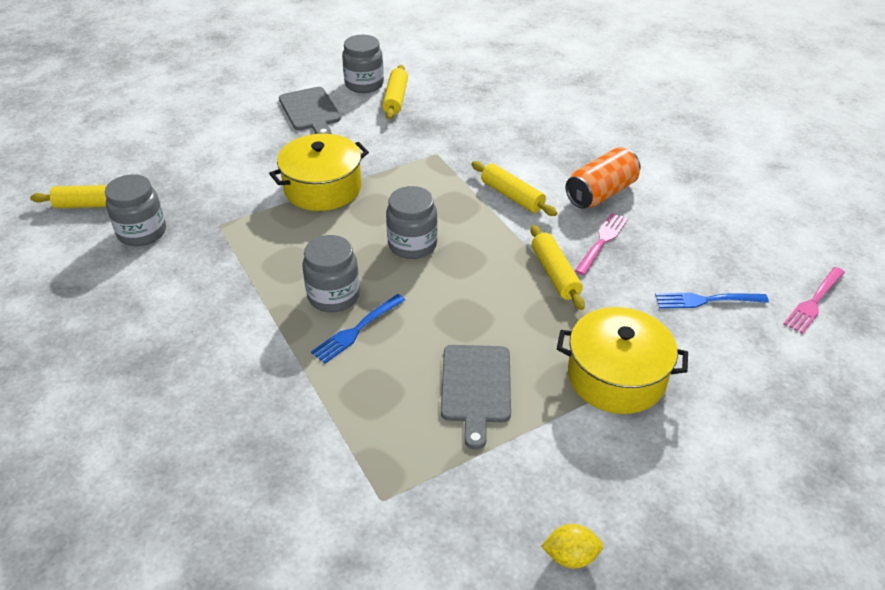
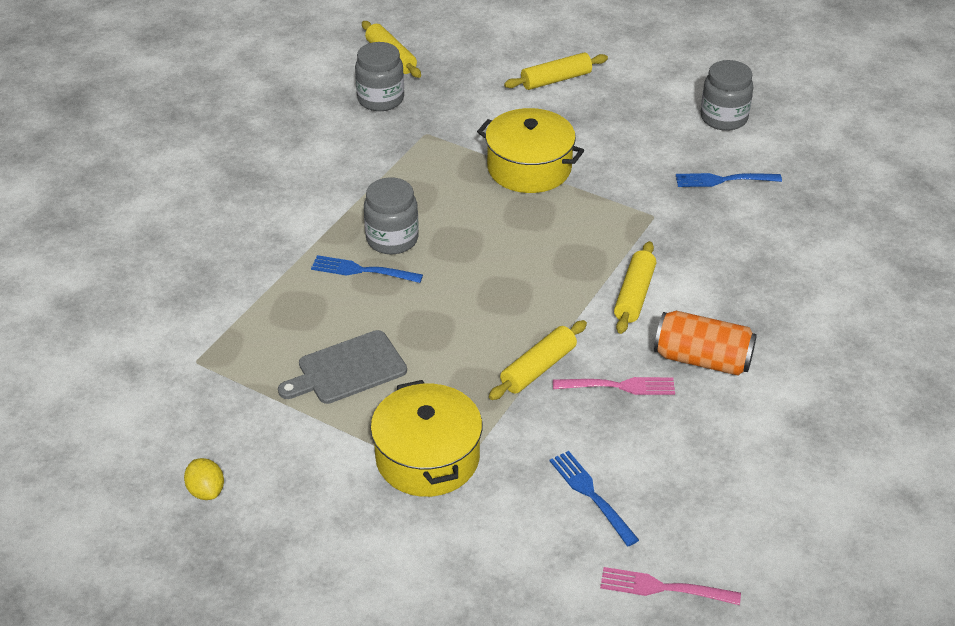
camera: 60 degrees right, 0 degrees up
(310, 111) = (640, 106): grey cutting board -> none
(395, 99) = (721, 149): yellow rolling pin -> yellow rolling pin (556, 80)
(412, 245) = (499, 257): grey jar -> none
(428, 110) = (724, 180): none -> blue fork

